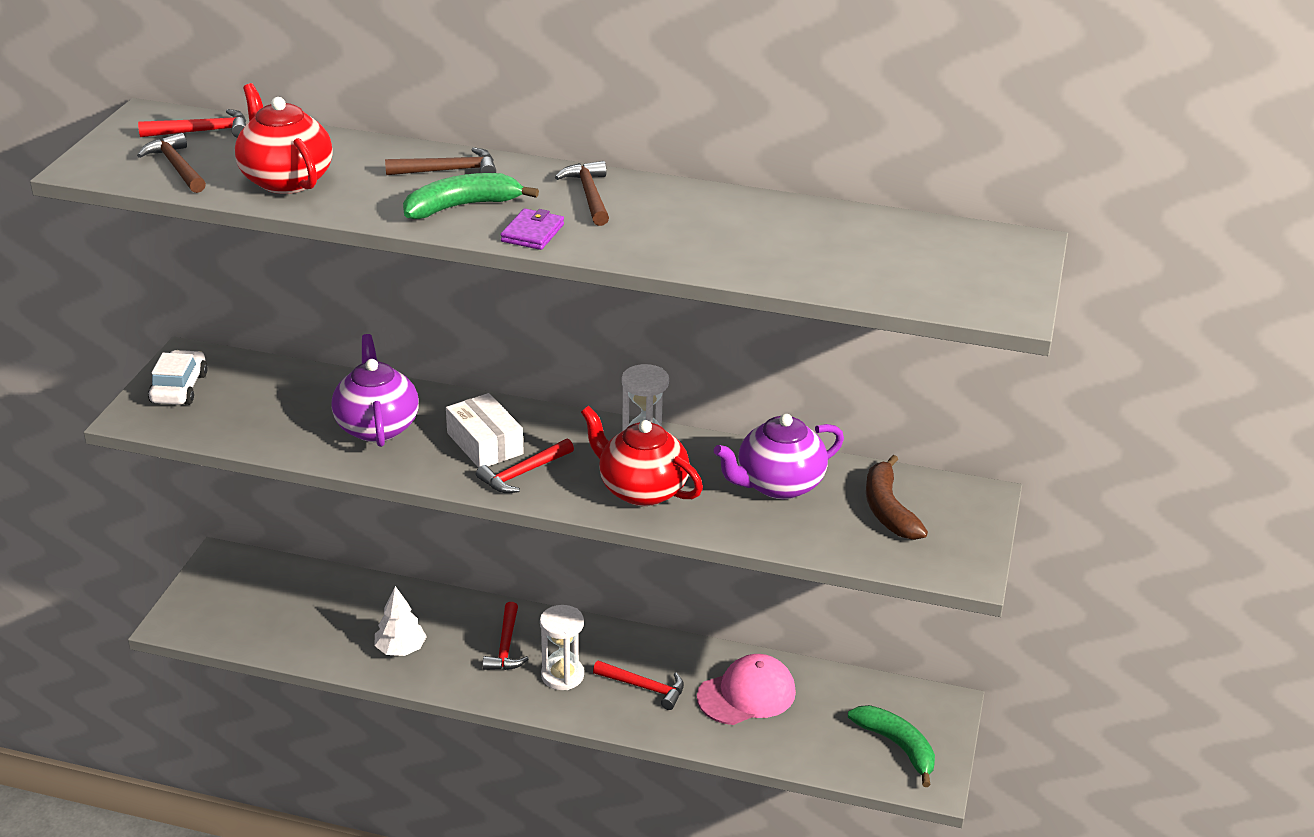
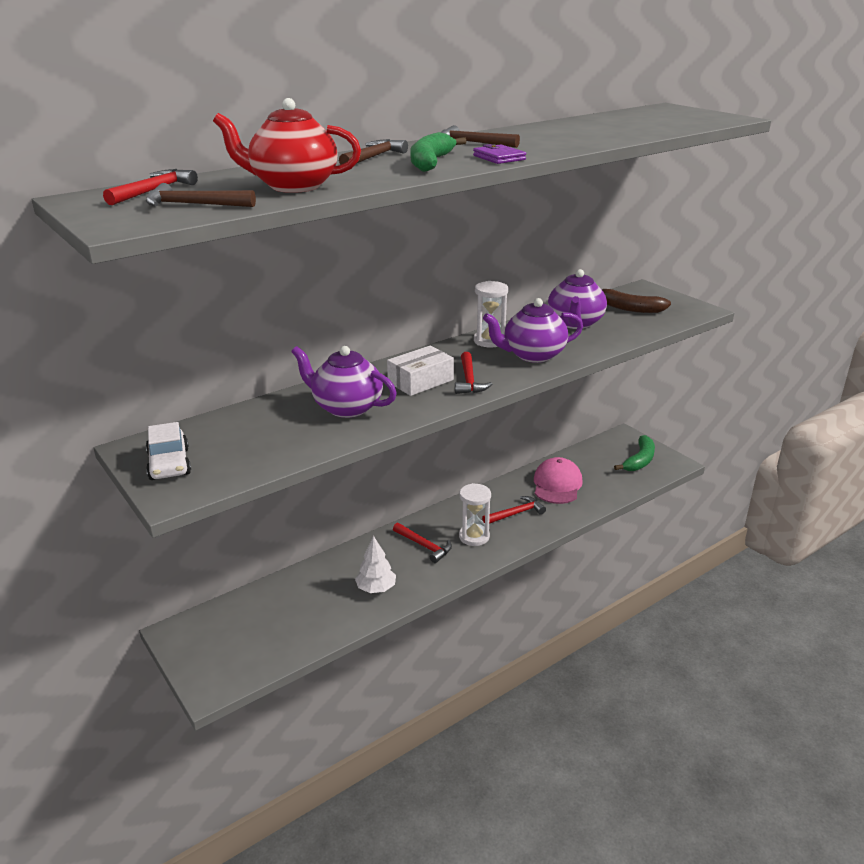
camera: 50 degrees left, 5 degrees down
(179, 388) = (169, 464): white car -> white car turned 150 degrees counterclockwise
(485, 443) = (420, 381): white box -> white box turned 45 degrees counterclockwise
(641, 489) = (532, 355): red teapot -> purple teapot
(897, 746) = (639, 460): green banana -> green banana turned 120 degrees clockwise

